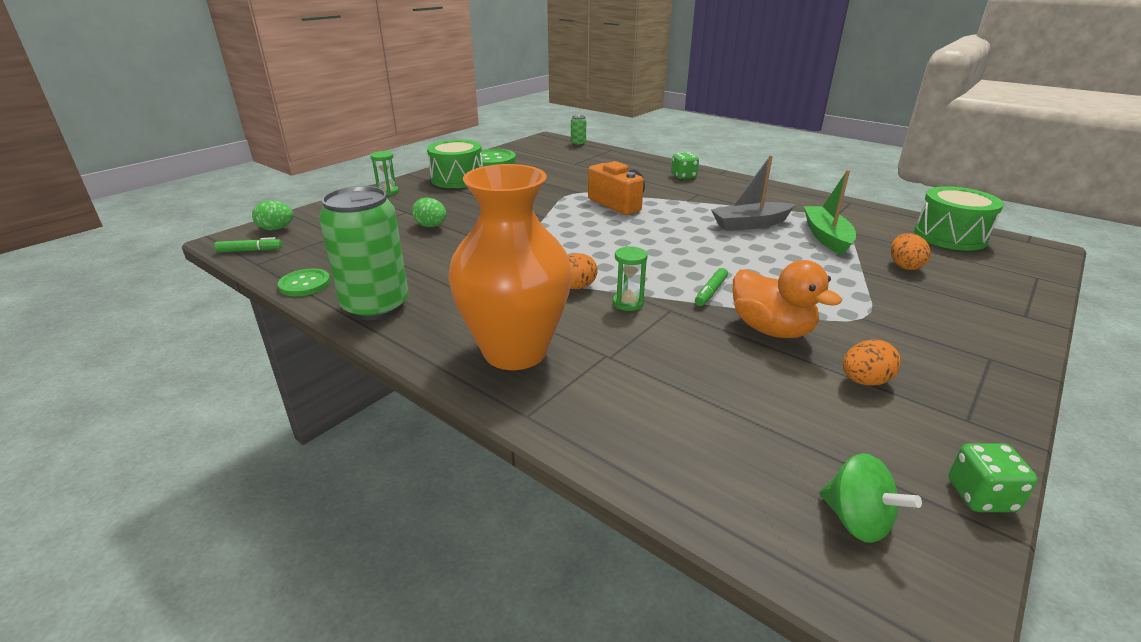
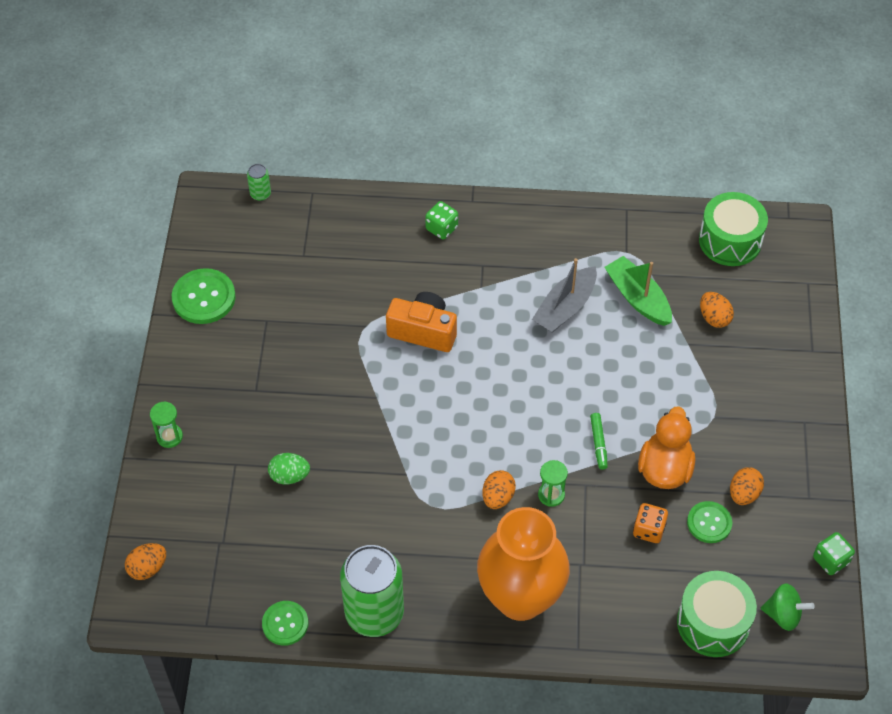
camera: 35 degrees left, 25 degrees up
(250, 250) = (172, 613): green marker -> none
(276, 229) = (148, 568): green egg -> orange egg
(457, 179) = (213, 366): green drum -> green drum (713, 623)
(712, 362) = (648, 530): none -> orange dice
(771, 329) = (664, 469): orange duck -> orange duck turned 90 degrees counterclockwise
(797, 386) = (709, 523): none -> green button

